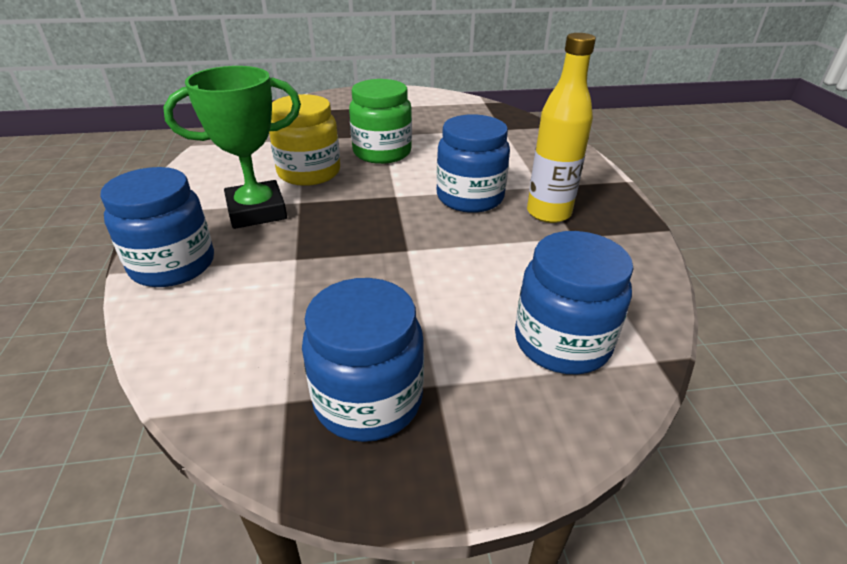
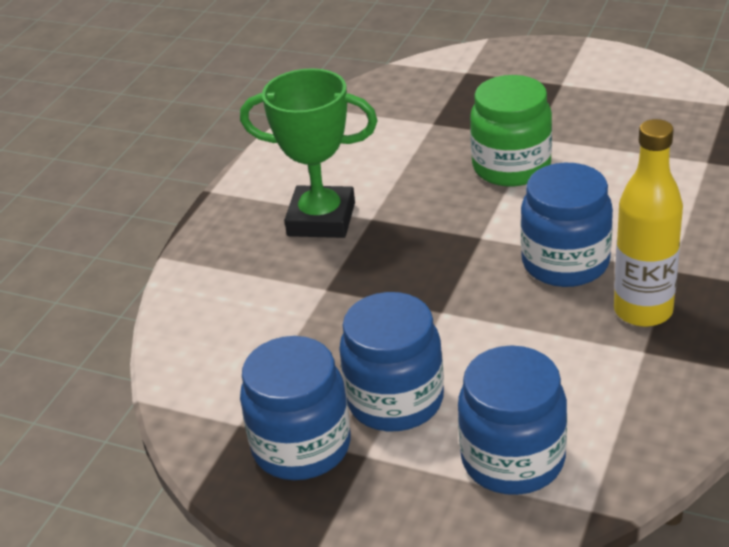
camera: 35 degrees right, 0 degrees up
(173, 265) = (214, 264): blue jar -> blue jar (395, 400)
(309, 173) = (406, 179): yellow jar -> none

